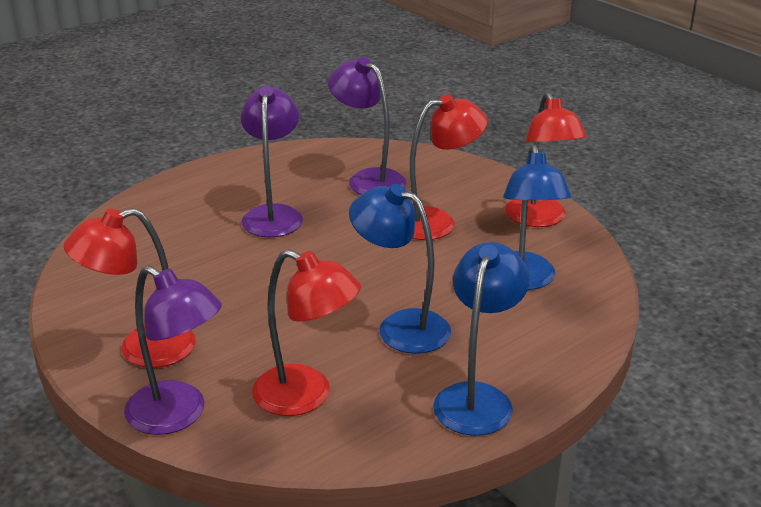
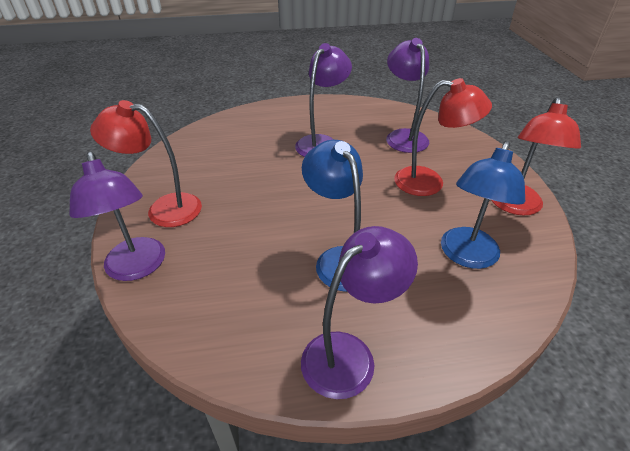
camera: 30 degrees right, 10 degrees up
(306, 396) = (226, 290): red lamp -> none
(477, 398) = (349, 354): blue lamp -> purple lamp

